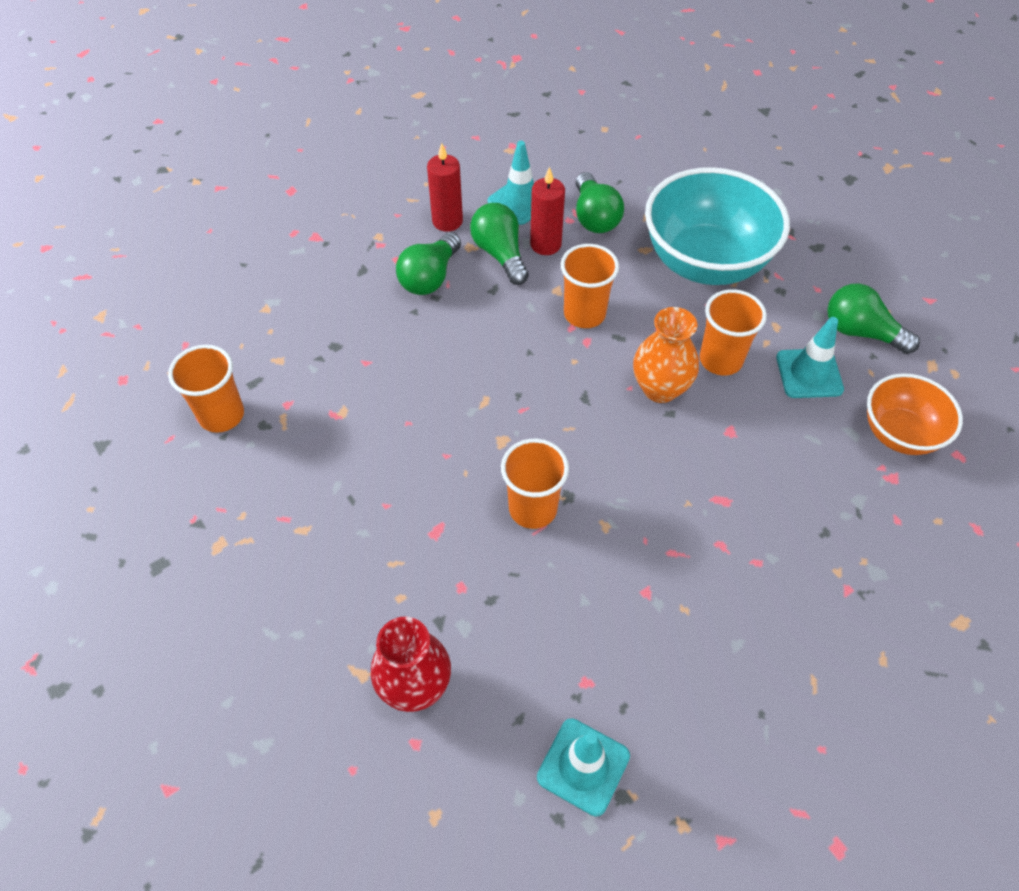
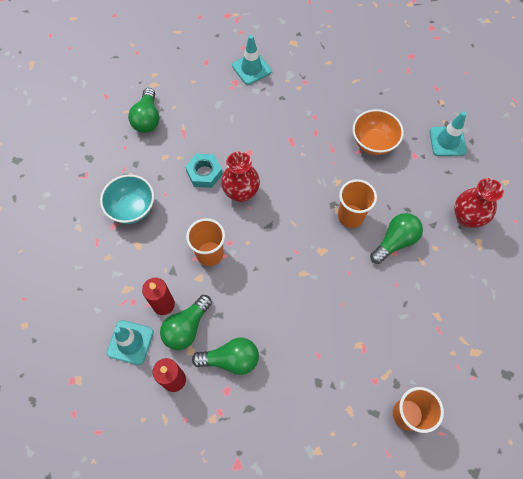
camera: 120 degrees left, 10 degrees up
(594, 217) = (123, 287): green light bulb -> green light bulb (395, 241)
(660, 388) = (241, 193): orange vase -> red vase
(705, 262) = (132, 208): turquoise bowl -> turquoise bowl, size x0.58
(720, 360) = (204, 173): orange cup -> turquoise nut
(809, 373) = (190, 132): turquoise traffic cone -> turquoise traffic cone (251, 68)
(899, 433) = (207, 86): orange bowl -> orange bowl (373, 143)

